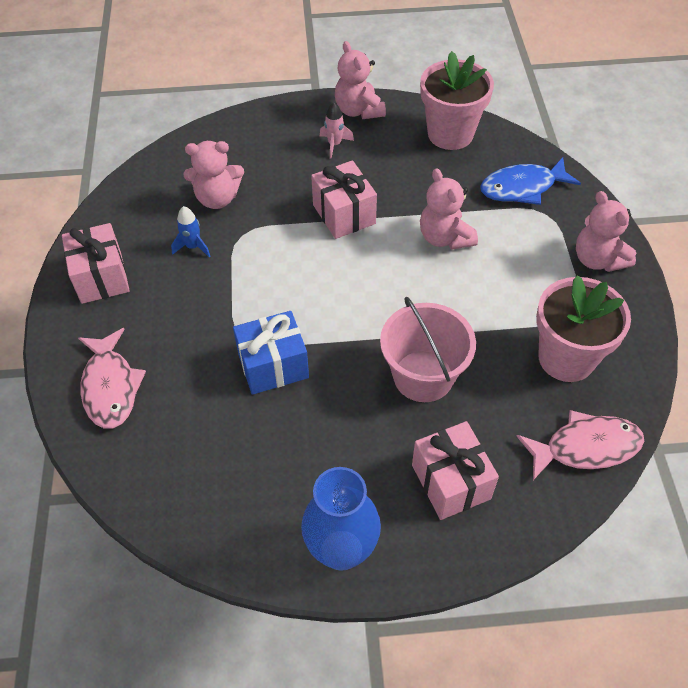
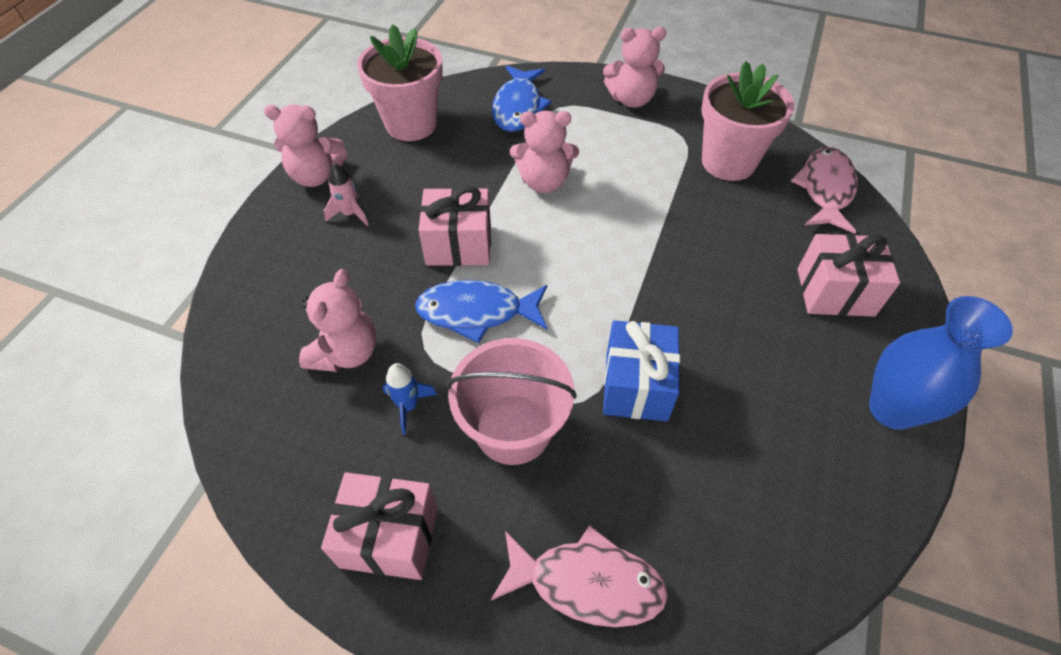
camera: 65 degrees left, 0 degrees up
(287, 250) = (477, 312): none -> blue fish
(423, 376) = (706, 264): pink bucket -> pink bucket (513, 429)

